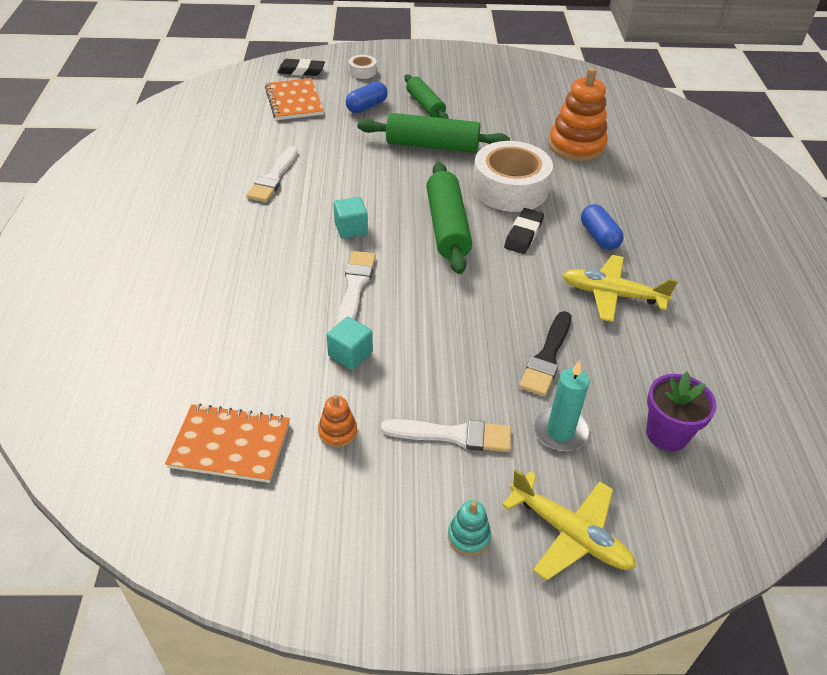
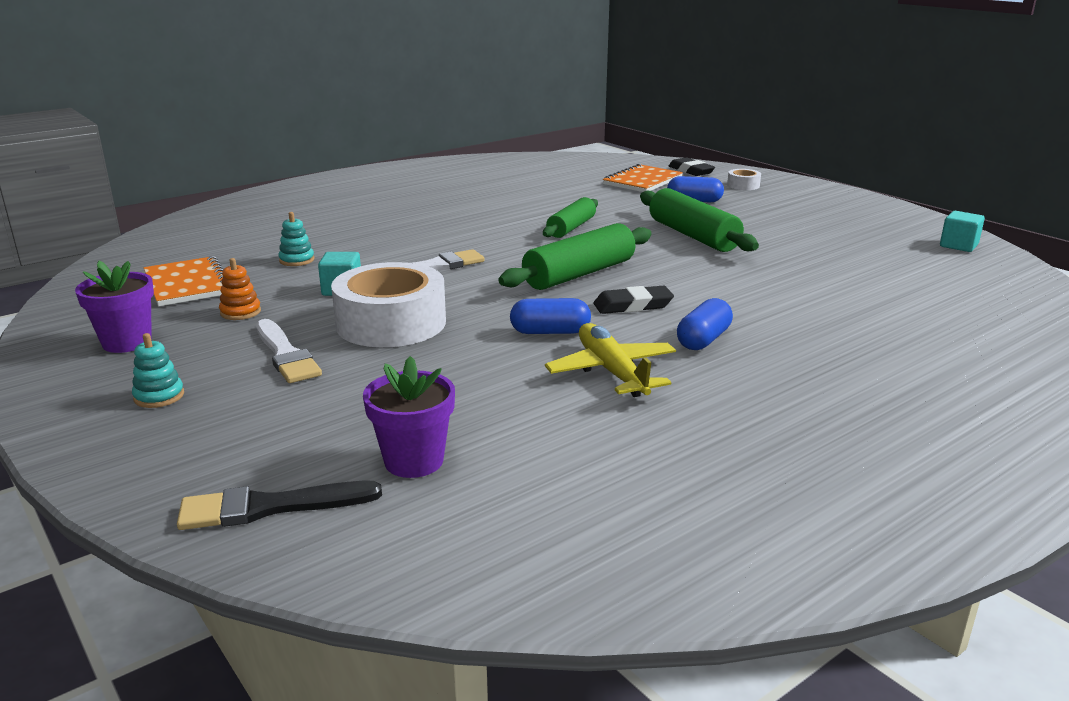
camera: 55 degrees right, 20 degrees down
(249, 354) = (297, 260): none -> turquoise stacking toy
(273, 177) = (526, 205): white brush -> none
(334, 528) = (127, 342): none -> purple flower pot
(351, 228) = (508, 244): turquoise cube -> turquoise cube (958, 246)
(425, 105) = (750, 216): green rolling pin -> green rolling pin (571, 228)
(510, 188) = (697, 280): white tape -> white tape (391, 323)
(532, 289) = (550, 332): none -> blue capsule
(547, 357) = (454, 366): black brush -> black brush (271, 507)
(560, 431) = (347, 401): turquoise candle -> none
(569, 533) = (202, 443): yellow plane -> none
(576, 146) = (846, 288): orange stacking toy -> none

